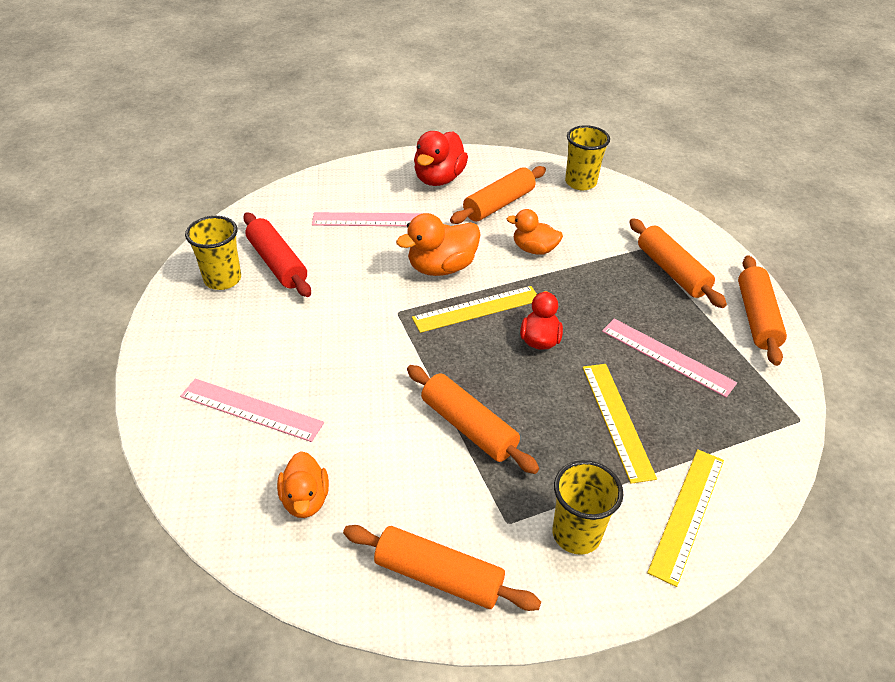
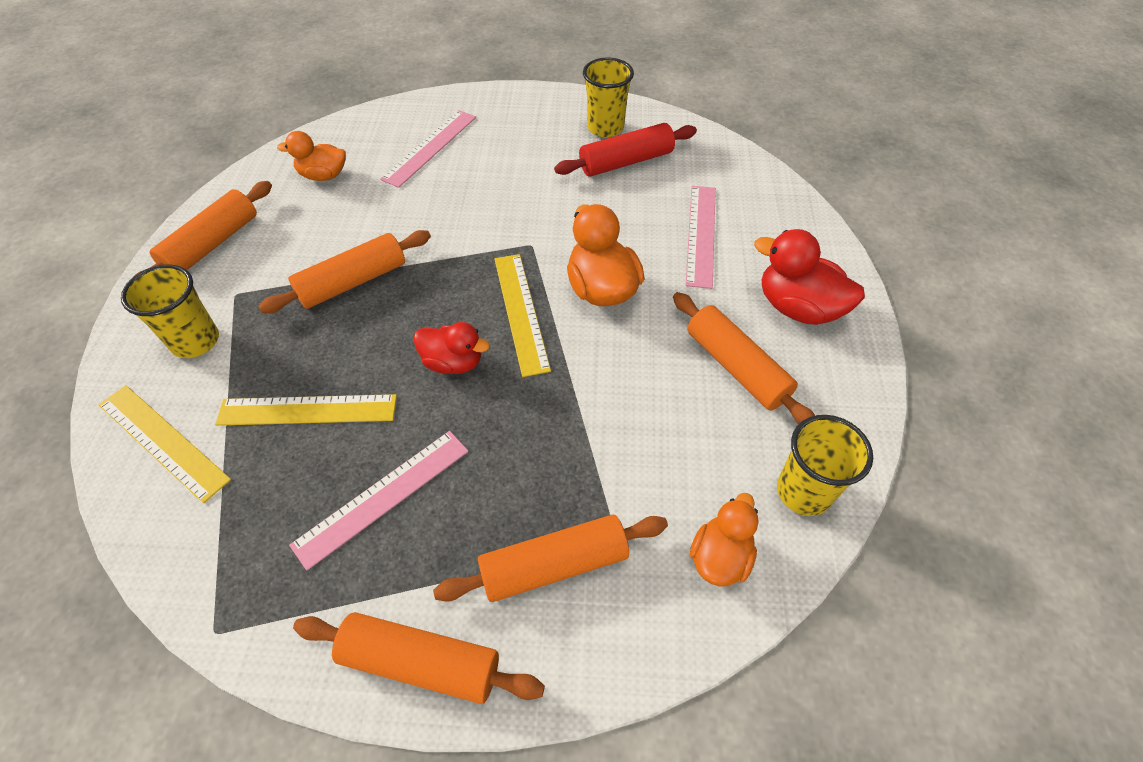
camera: 100 degrees right, 10 degrees up
(534, 249) = (628, 390): orange duck -> orange duck (720, 557)

